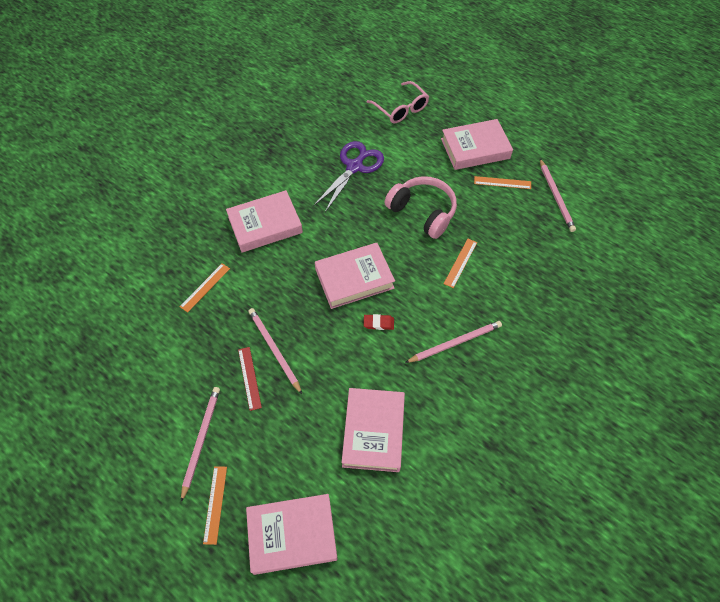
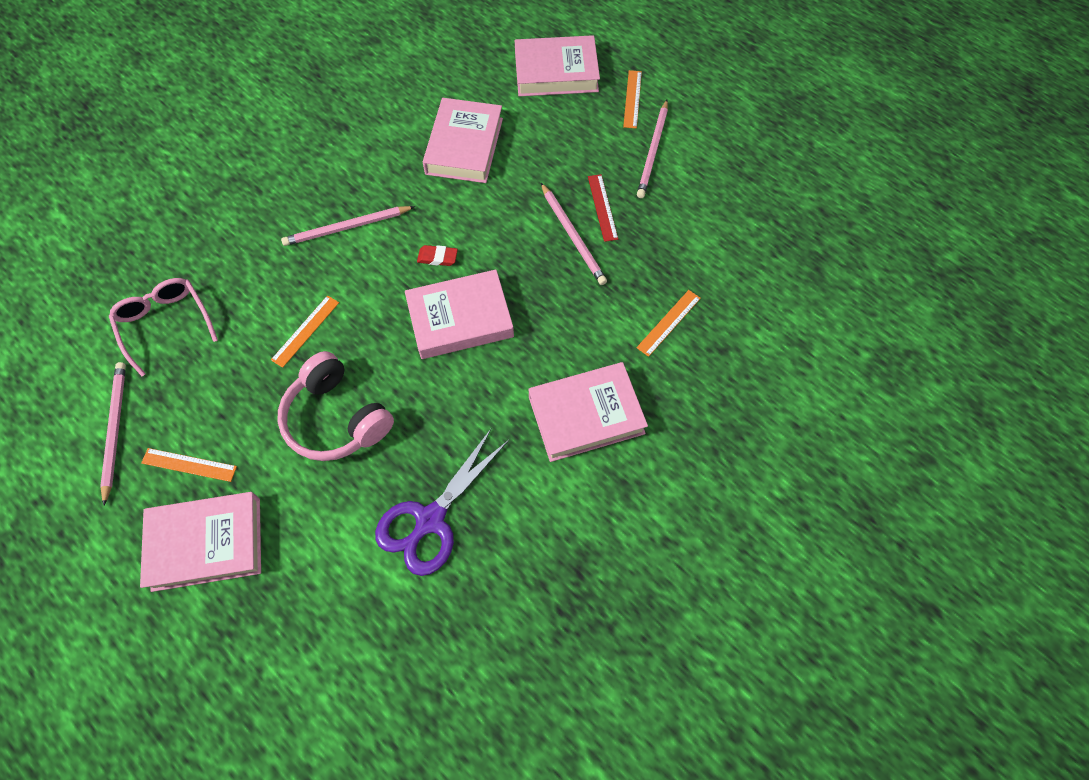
camera: 175 degrees left, 5 degrees up
(401, 109) = (315, 662): pink glasses -> pink glasses (165, 324)

